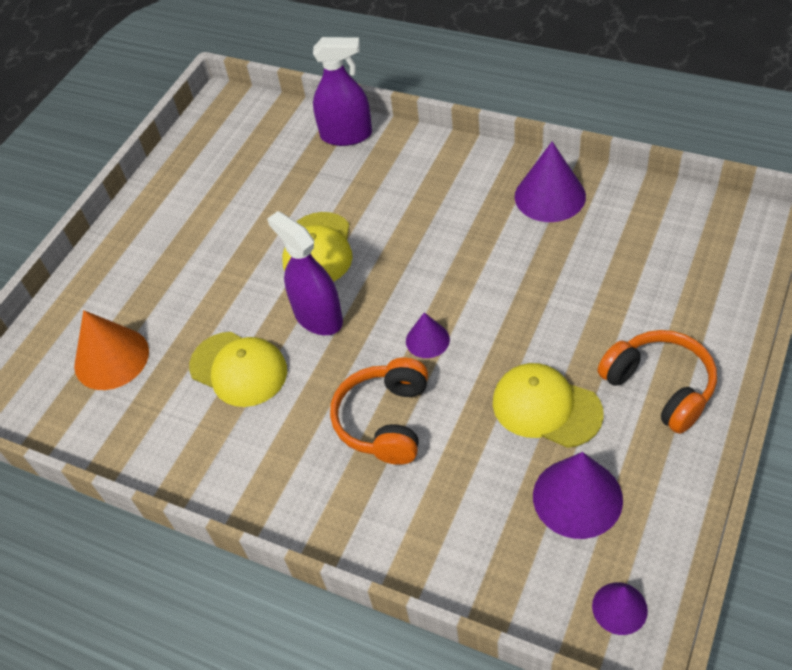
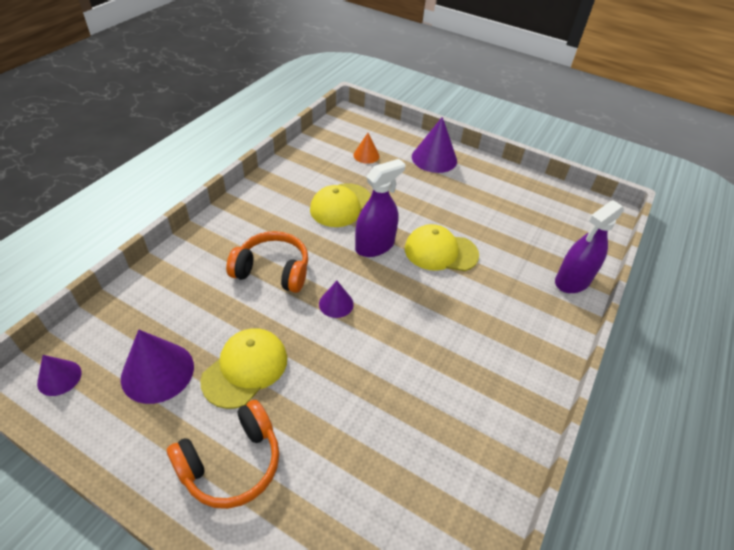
camera: 85 degrees right, 5 degrees down
(111, 358) = (366, 155): orange cone -> orange cone, size x0.57
(346, 135) = (572, 281): purple spray bottle -> purple spray bottle turned 45 degrees clockwise
(550, 196) = (488, 425): purple cone -> purple cone (434, 158)

